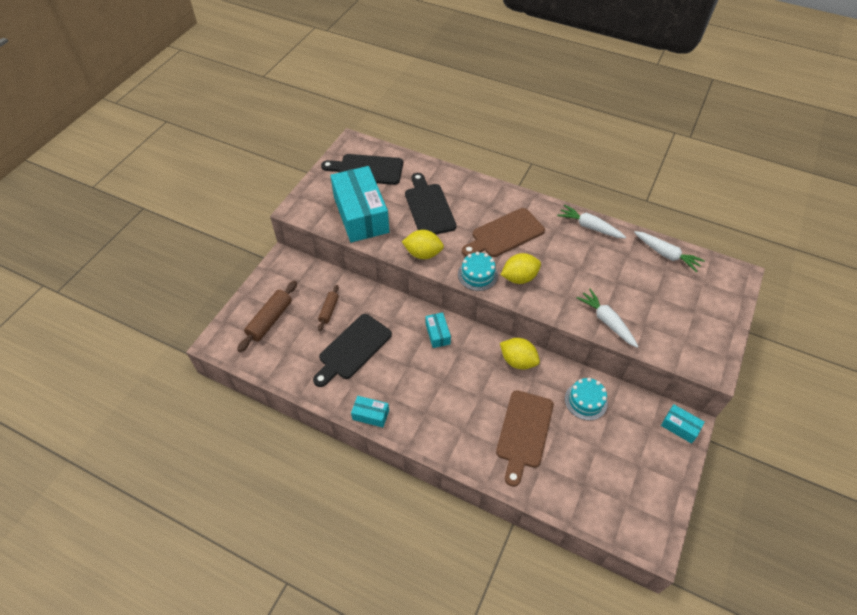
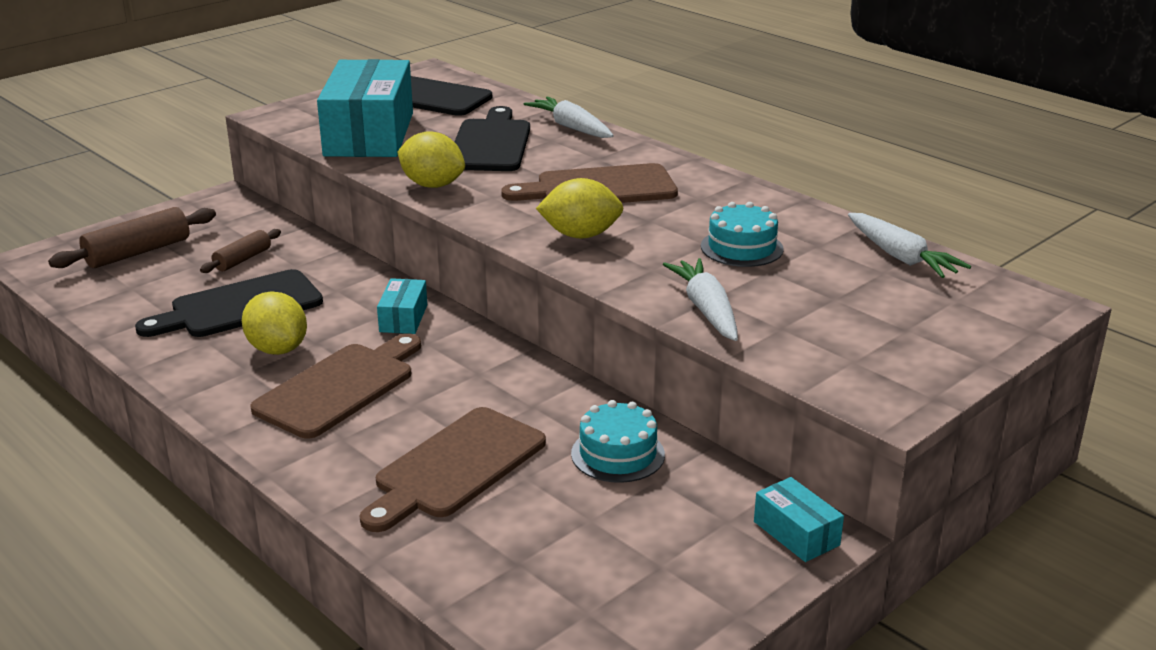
camera: 20 degrees right, 25 degrees down
(370, 415) = (194, 384): turquoise box -> none
(440, 394) = (339, 387): none -> brown cutting board
(477, 274) = (507, 220): turquoise cake -> turquoise cake (741, 248)
(518, 361) = (524, 378): yellow lemon -> yellow lemon (277, 349)
(589, 227) = (769, 204): white carrot -> white carrot (571, 127)

